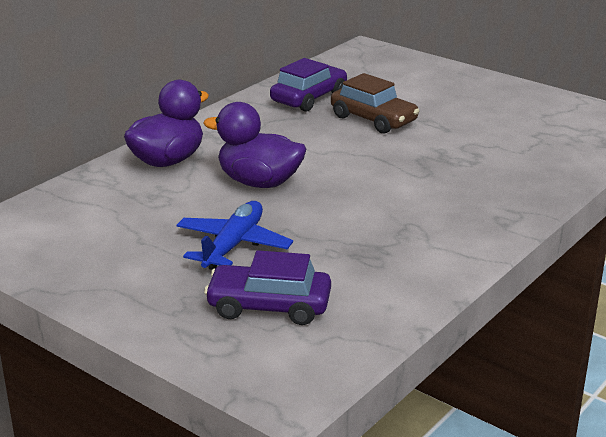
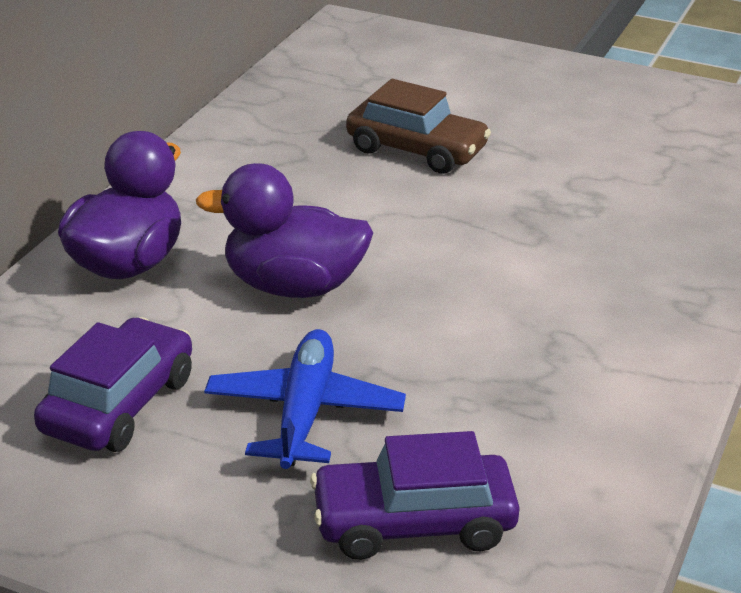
camera: 15 degrees left, 5 degrees up
(309, 98) = (301, 122): purple car -> purple car (118, 404)

